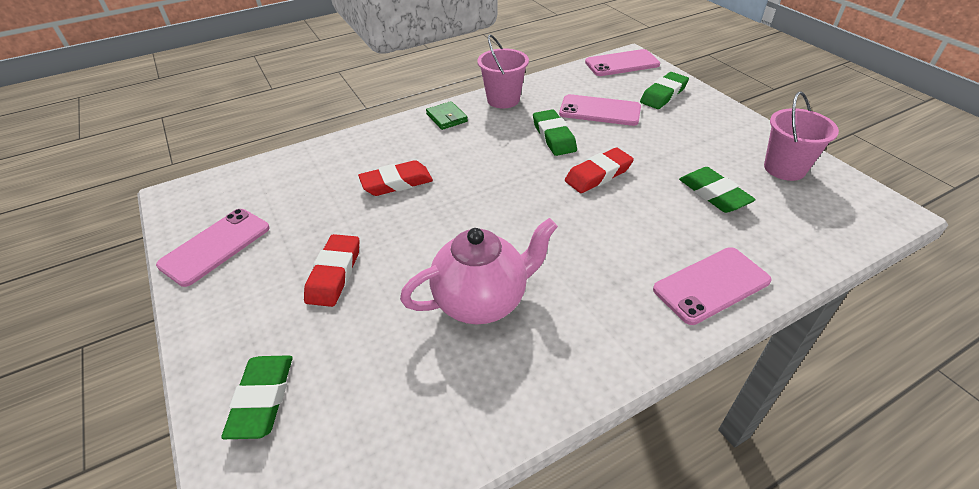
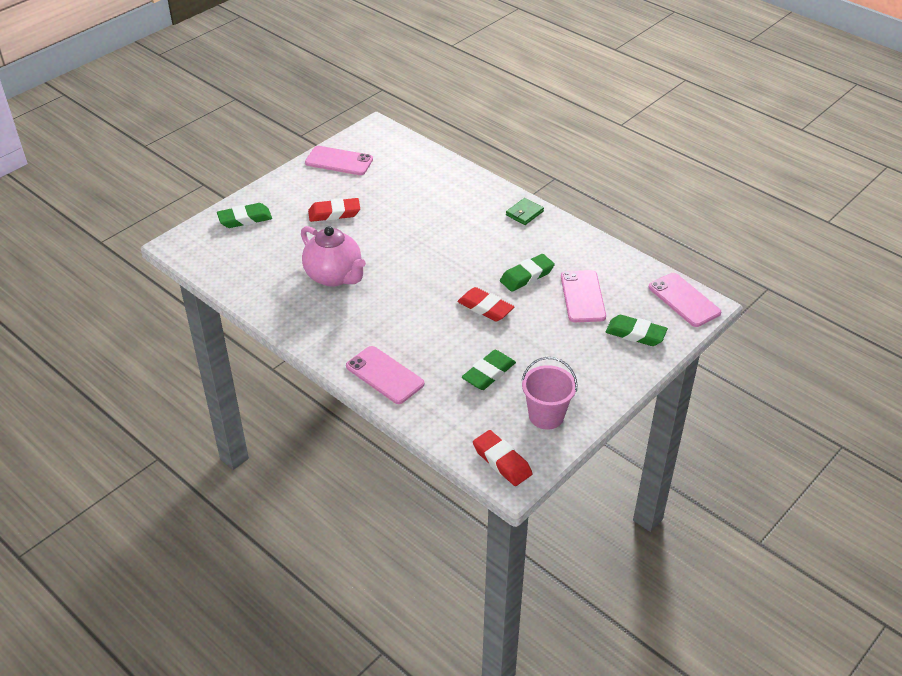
camera: 70 degrees right, 0 degrees up
(396, 183) = (429, 212): red eraser -> red eraser (502, 461)
(503, 100) = (569, 237): pink bucket -> none

